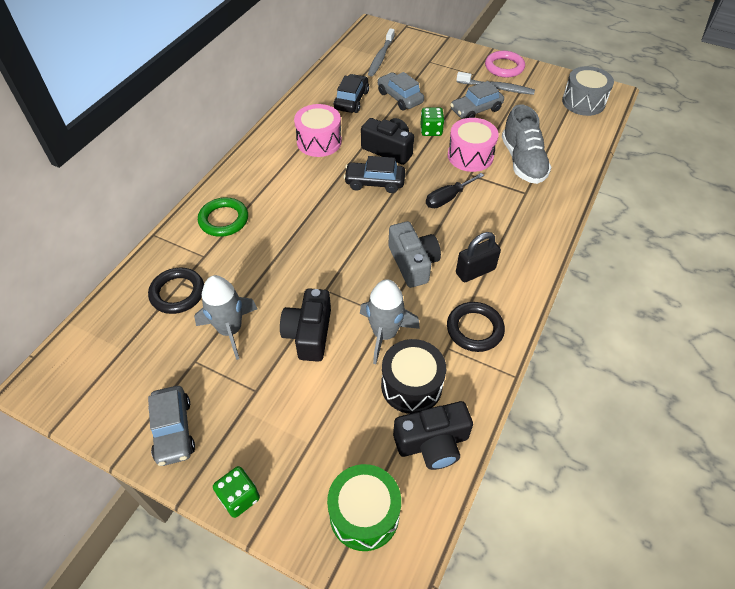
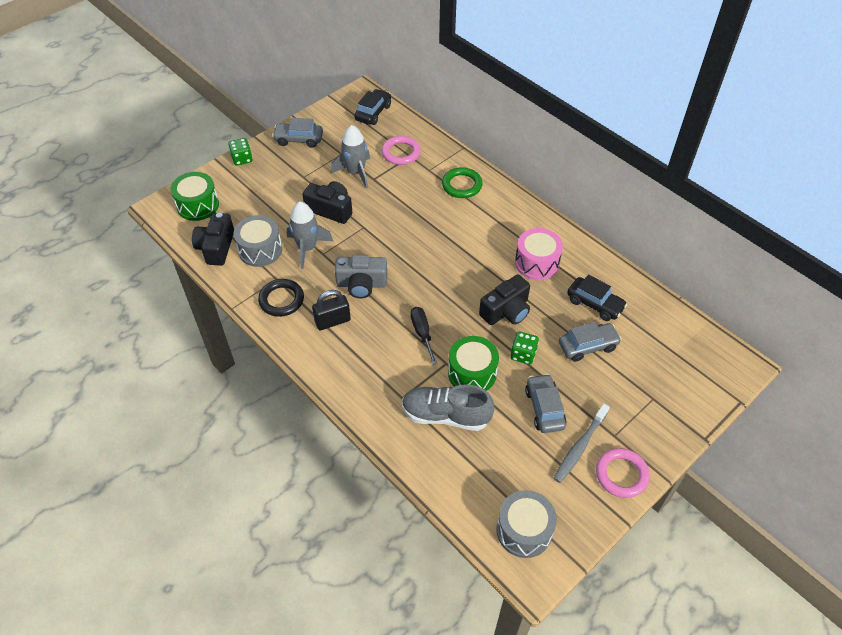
camera: 110 degrees right, 0 degrees up
(177, 293) = (401, 153): black ring -> pink ring
(374, 183) = (465, 287): black car -> black car (373, 112)
(381, 57) = (672, 353): grey toothbrush -> none
(411, 385) = (260, 250): black drum -> grey drum
(470, 156) = (472, 373): pink drum -> green drum
(475, 271) = (333, 321): black padlock -> black padlock turned 75 degrees clockwise

